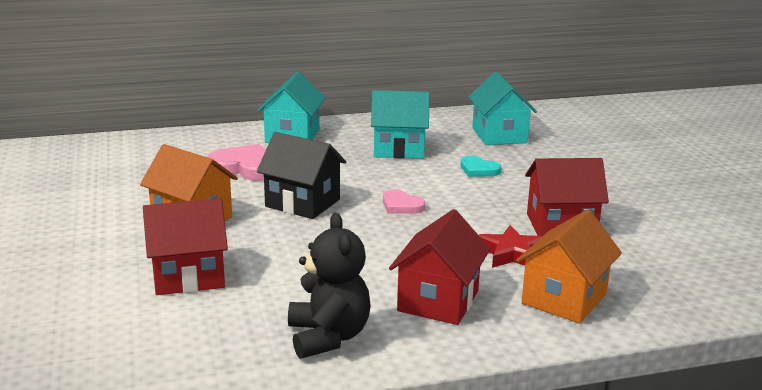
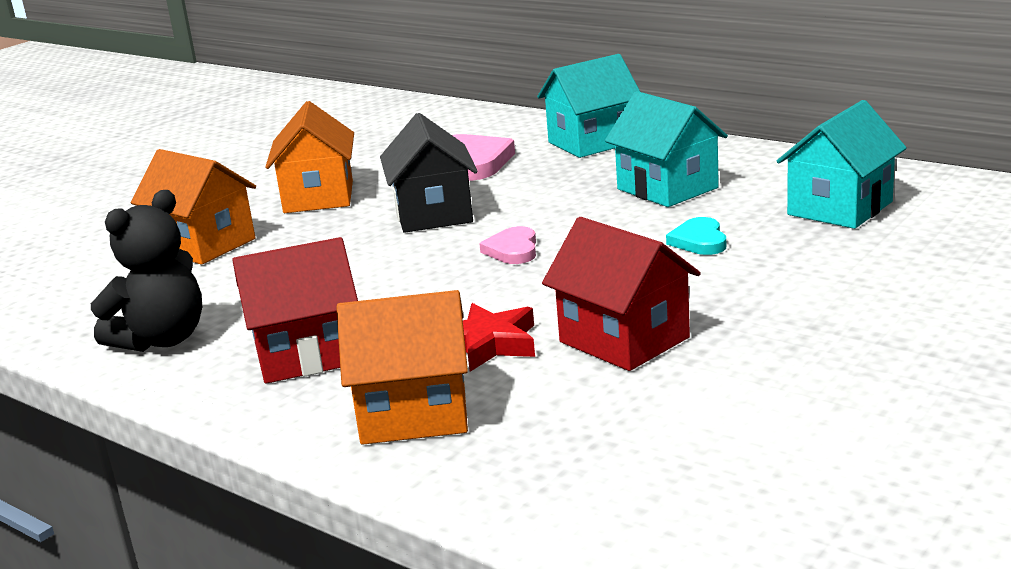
camera: 55 degrees right, 0 degrees up
(188, 276) = (204, 245): red house -> orange house

